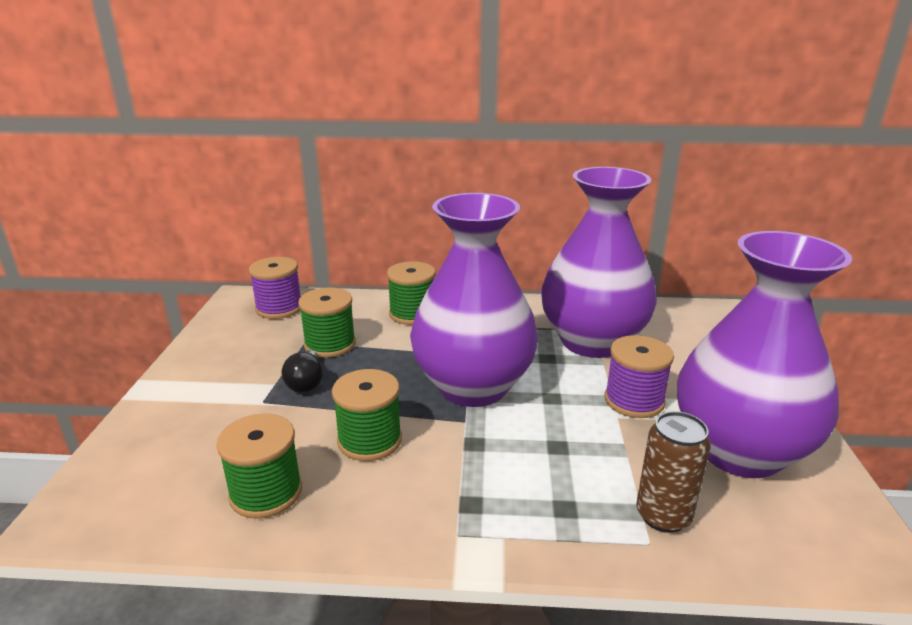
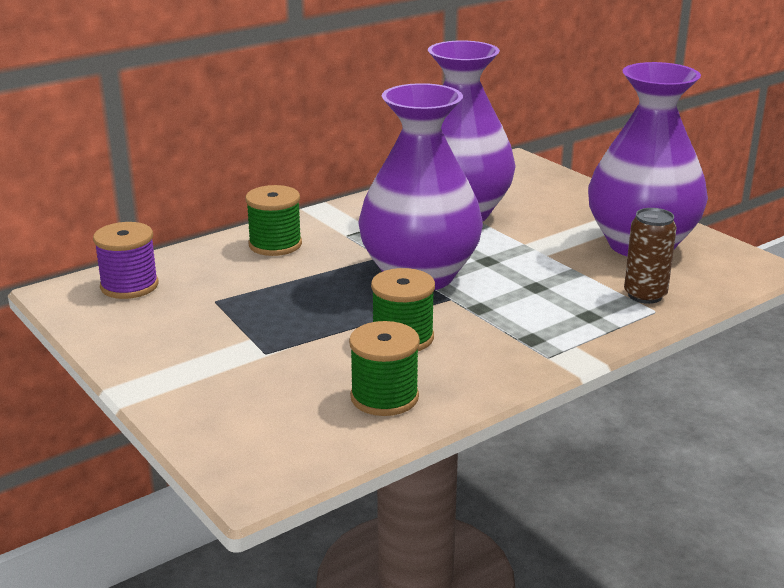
camera: 40 degrees left, 0 degrees up
(306, 382) = (278, 326): black light bulb -> none
(330, 344) = (243, 294): green spool -> none
(634, 401) = (543, 241): purple spool -> none

